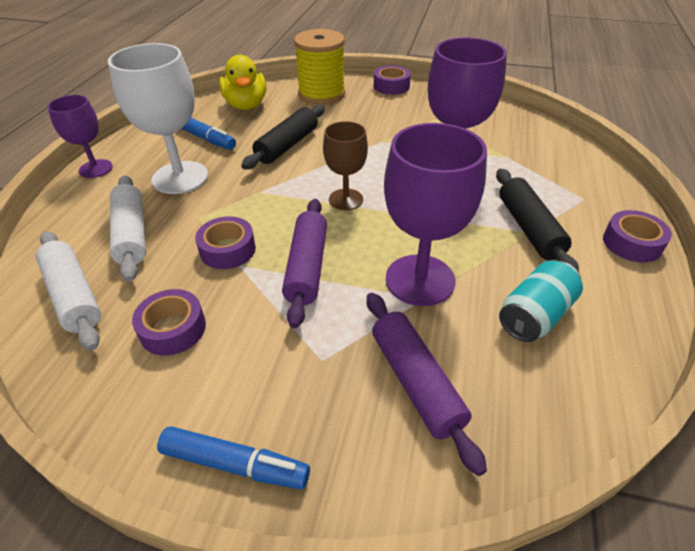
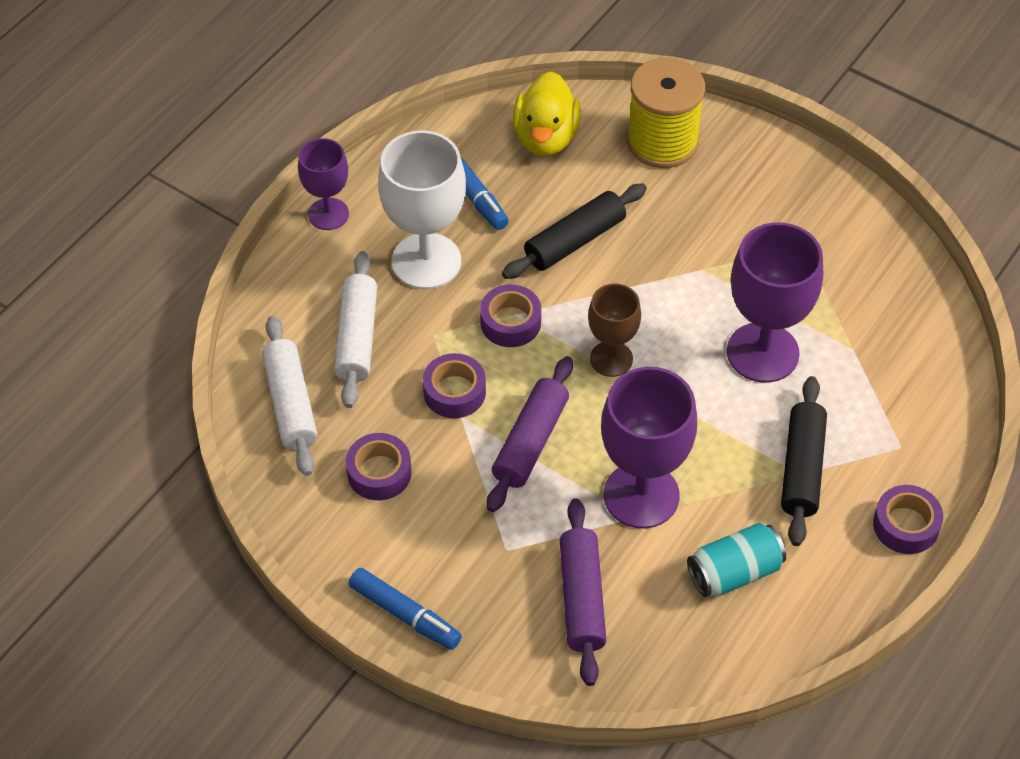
camera: 20 degrees right, 10 degrees up
(391, 86) = (774, 152): purple tape -> purple tape (510, 322)

